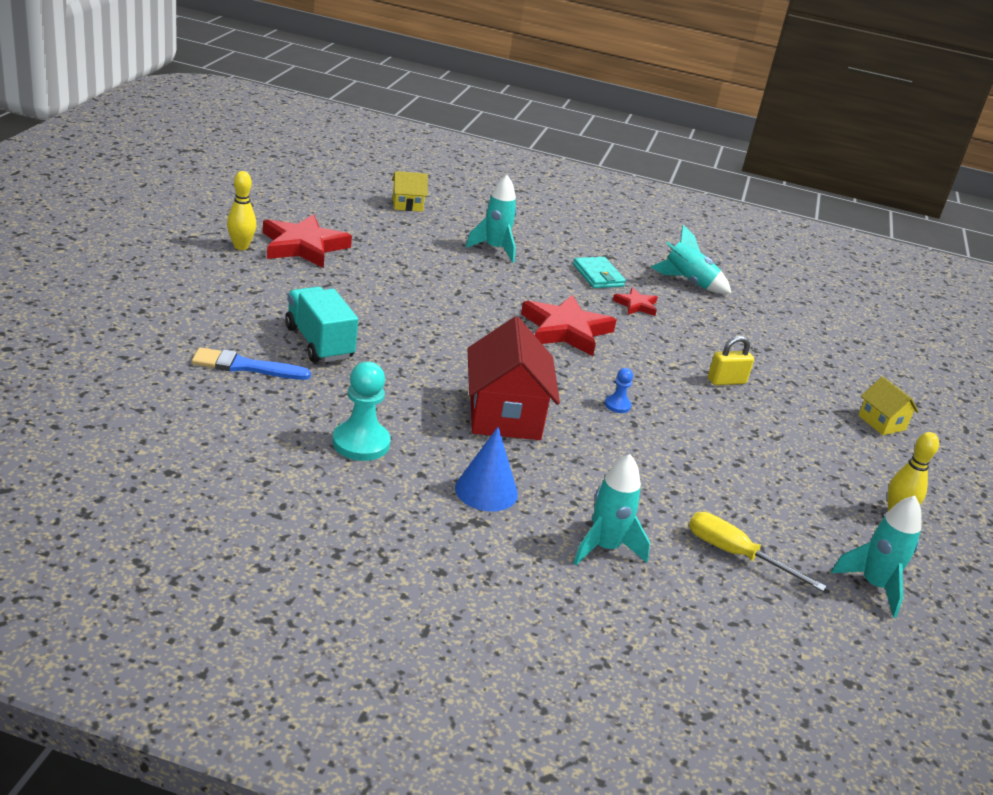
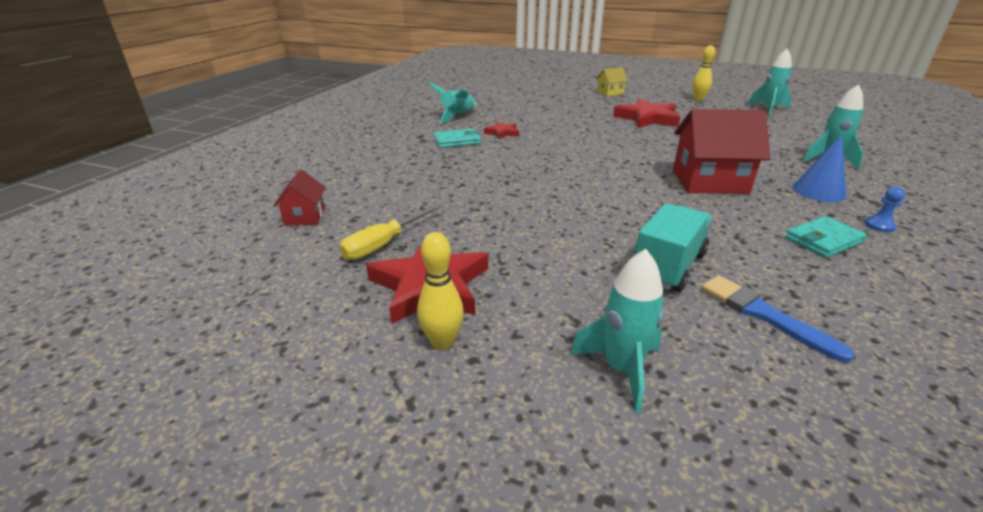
camera: 80 degrees left, 0 degrees up
(245, 366) = (763, 314): blue brush -> blue brush turned 135 degrees clockwise
(319, 343) = (668, 266): turquoise truck -> turquoise truck turned 150 degrees clockwise
(361, 443) = (823, 240): turquoise pawn -> turquoise wallet
(407, 205) = (305, 216): yellow house -> red house
(495, 249) = (415, 175): turquoise rocket -> turquoise rocket (621, 369)
(566, 330) = (557, 156): red star -> red star (647, 118)
(617, 405) = (655, 147): blue pawn -> blue pawn (879, 226)
(726, 381) = (594, 118): yellow padlock -> none
(736, 555) = (784, 131): yellow screwdriver -> yellow screwdriver (384, 244)

